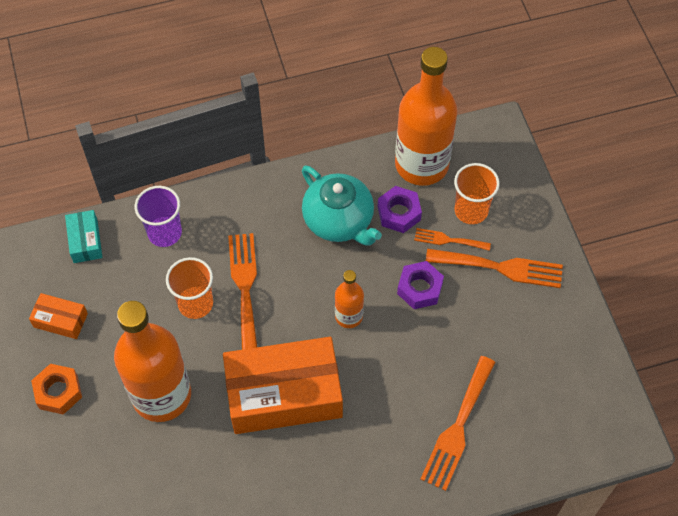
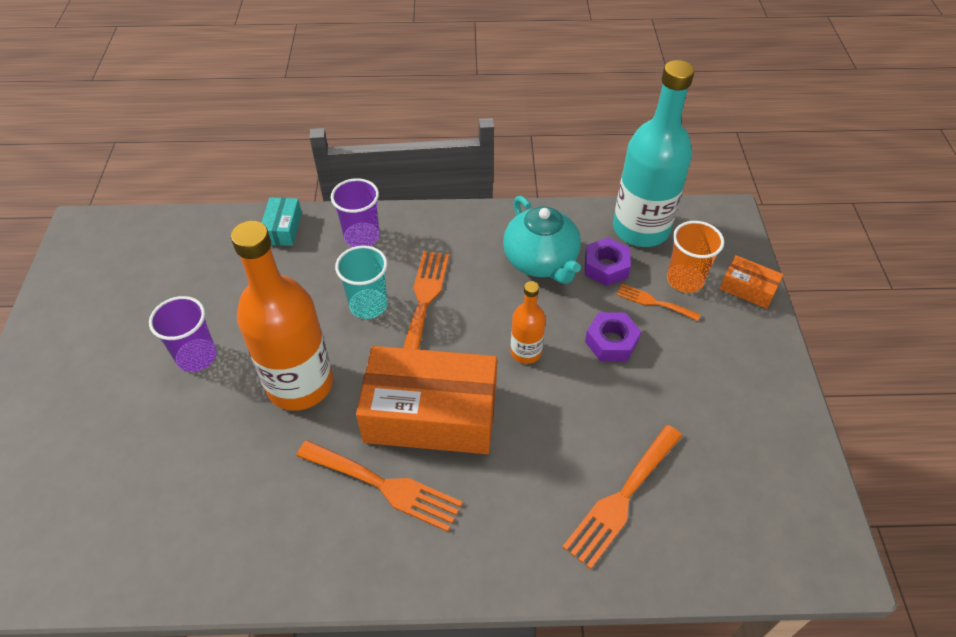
camera: 15 degrees right, 10 degrees down
(58, 392) = (197, 356): orange nut -> purple cup
(60, 320) = (229, 291): orange box -> orange box (748, 288)
(195, 303) = (368, 305): orange cup -> turquoise cup
(421, 164) = (640, 229): orange bottle -> turquoise bottle
(501, 268) = (707, 341): orange fork -> orange fork (385, 486)

